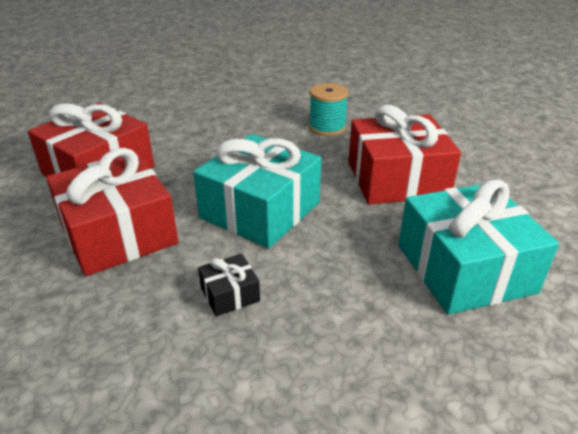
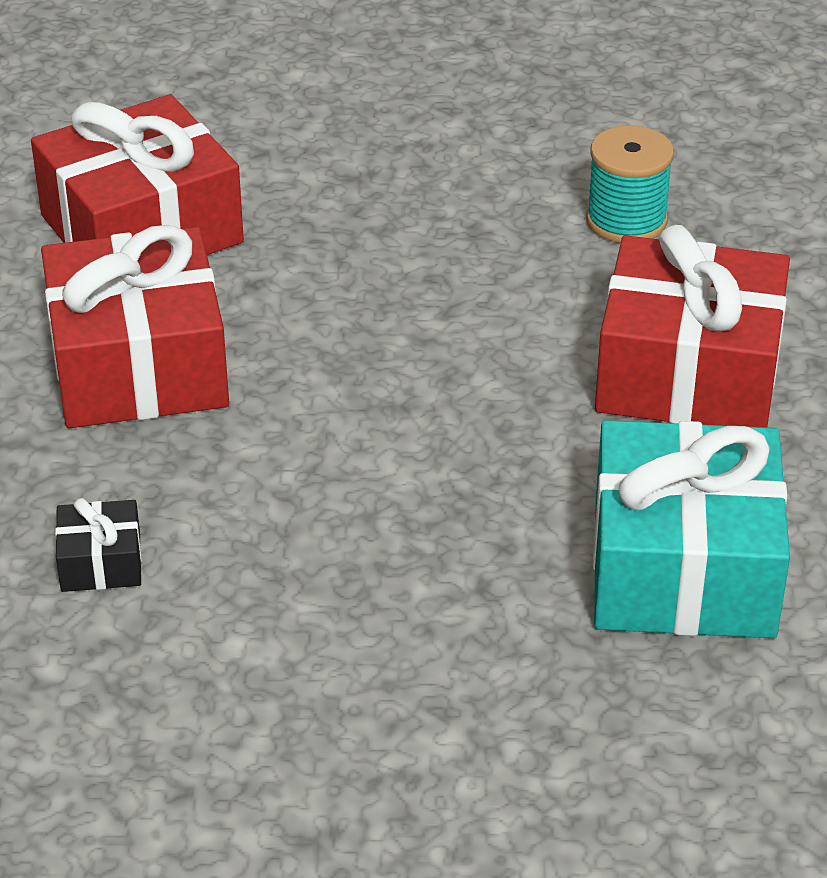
camera: 20 degrees right, 5 degrees up
(230, 294) = (274, 512): black gift -> black gift (101, 562)
(260, 210) = (394, 377): turquoise gift -> none

